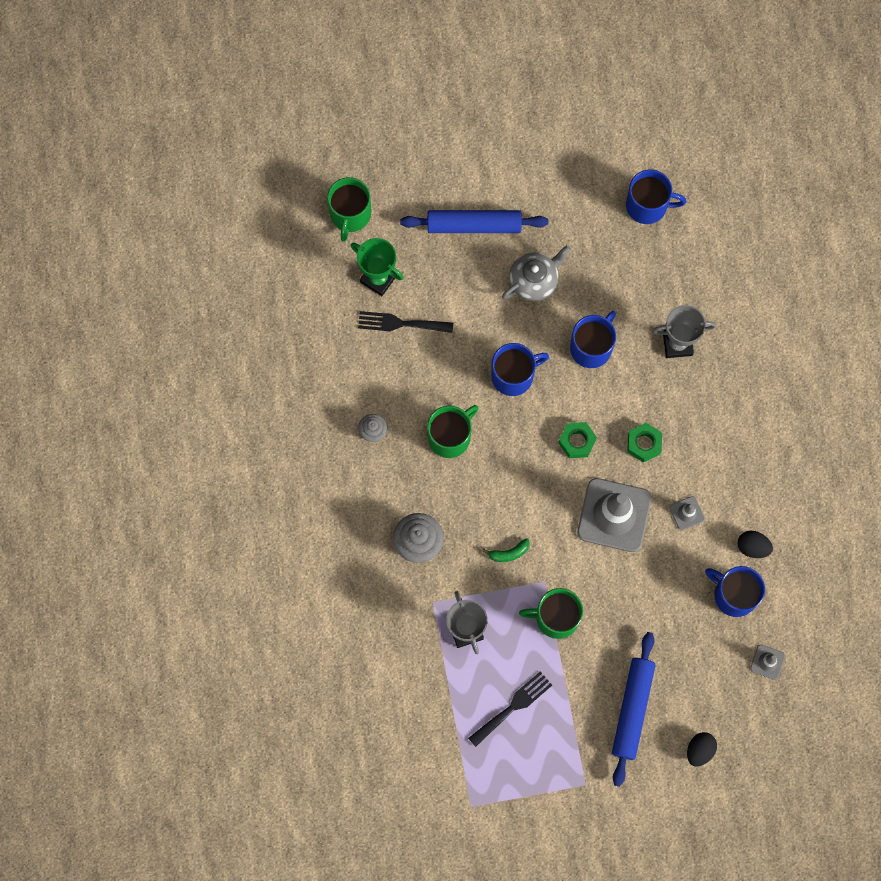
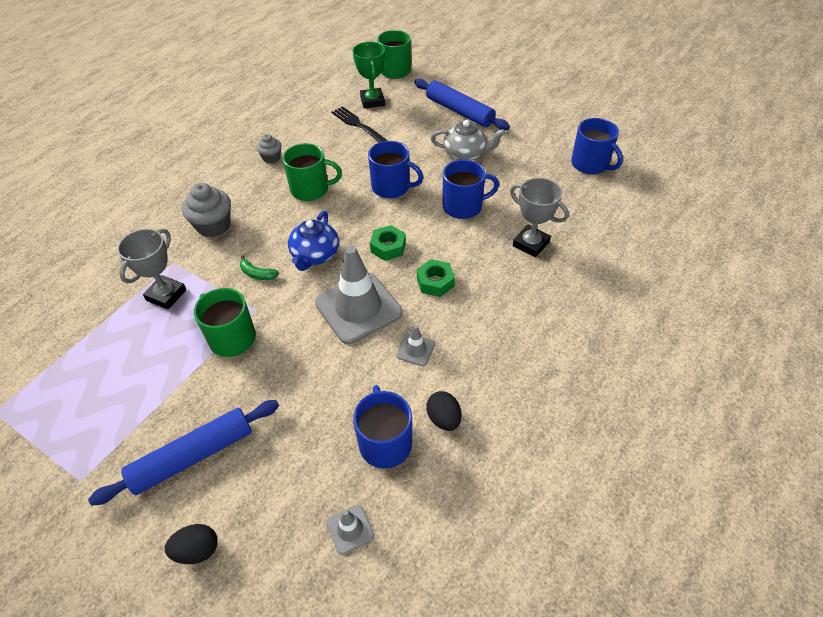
camera: 45 degrees right, 25 degrees down
(513, 706) = (121, 370): black fork -> none
(531, 498) = (315, 255): none -> blue teapot

